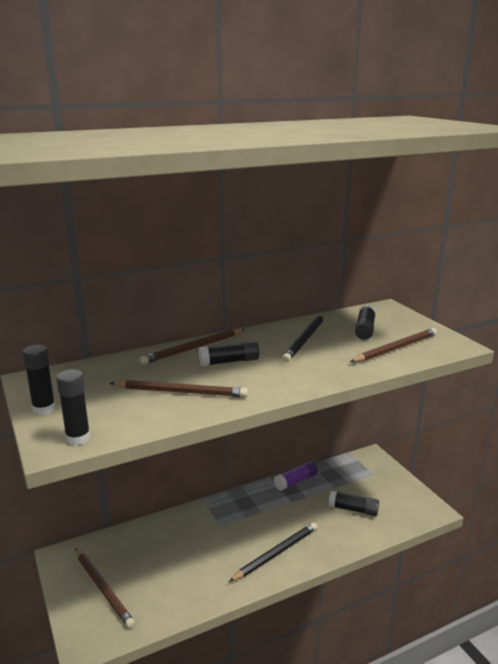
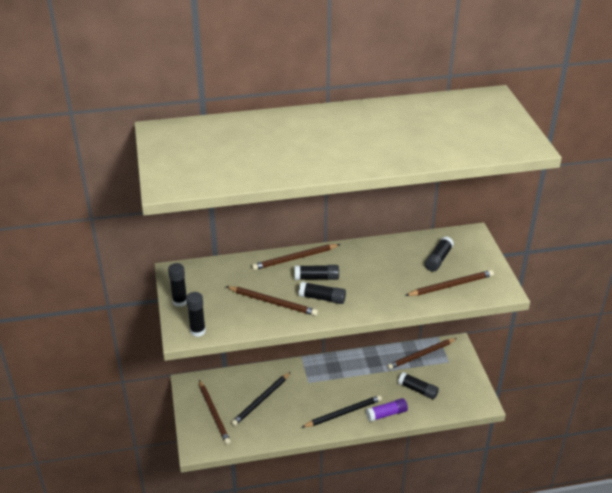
camera: 15 degrees right, 15 degrees up
(246, 379) = (322, 298): none -> black glue stick
(296, 481) = (381, 356): purple glue stick -> purple glue stick (386, 414)
(305, 339) = (384, 263): black pencil -> black pencil (261, 400)
(339, 472) = (421, 355): none -> brown pencil

